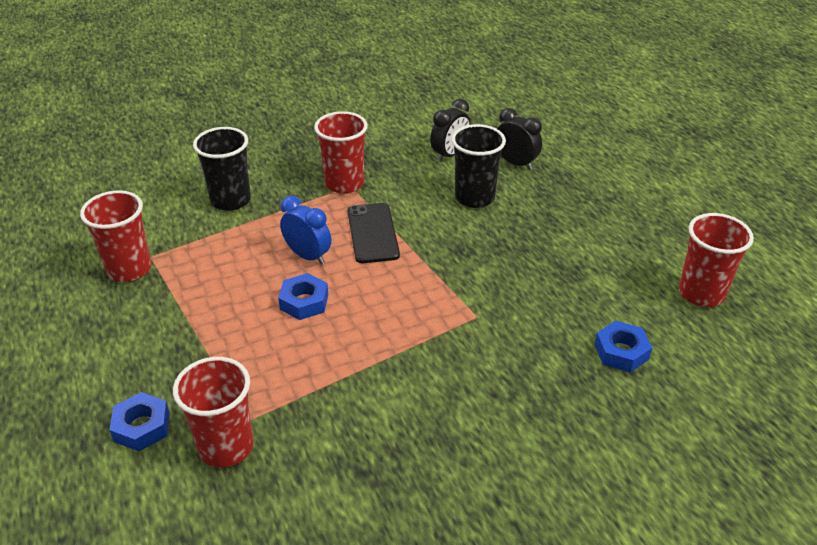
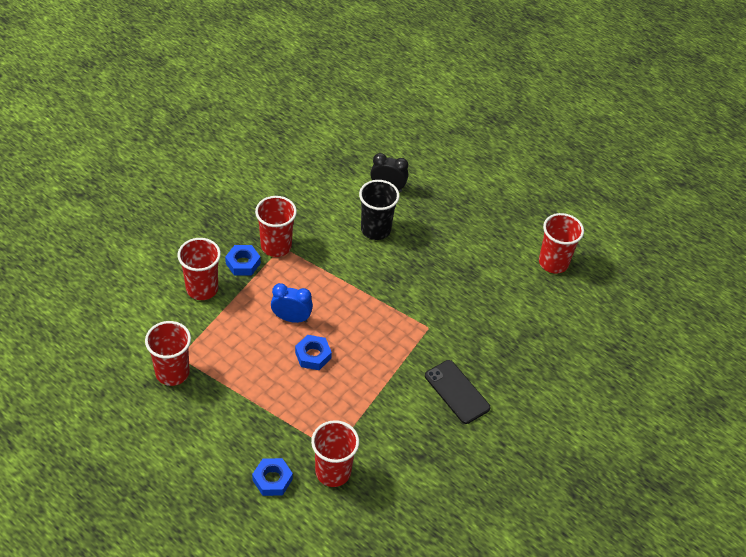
camera: 30 degrees left, 10 degrees up
(231, 200) = (202, 289): black cup -> red cup
(373, 233) = (324, 284): black phone -> black phone (457, 392)
(449, 154) = (336, 194): black clock -> none
(621, 352) = (525, 322): blue nut -> blue nut (243, 263)

